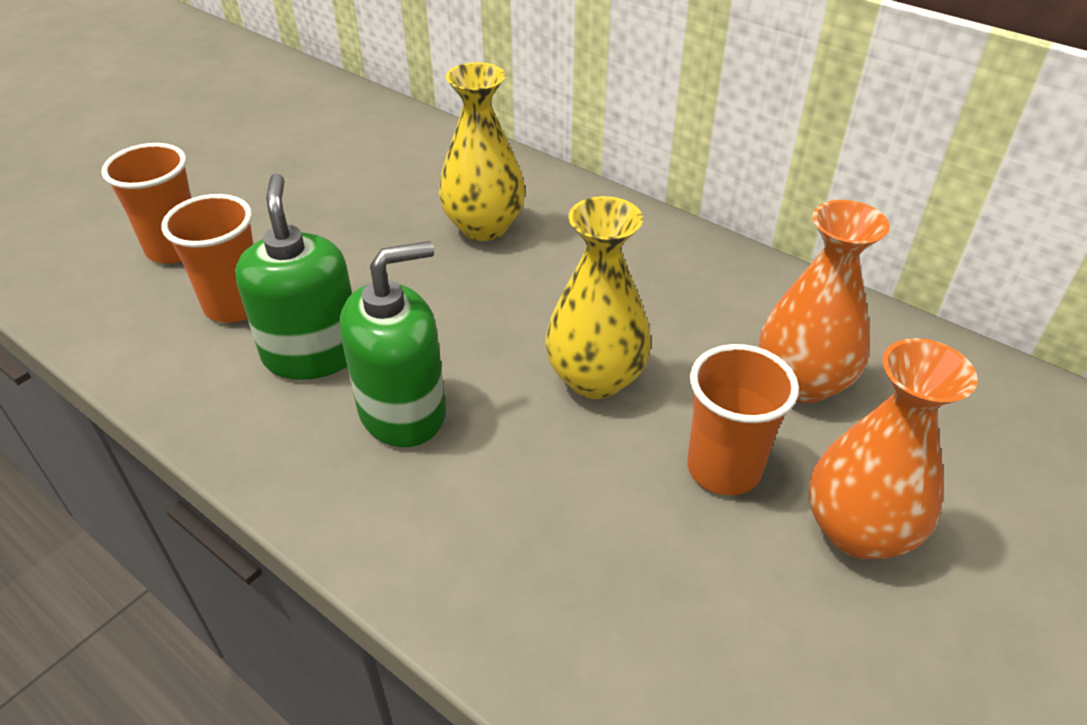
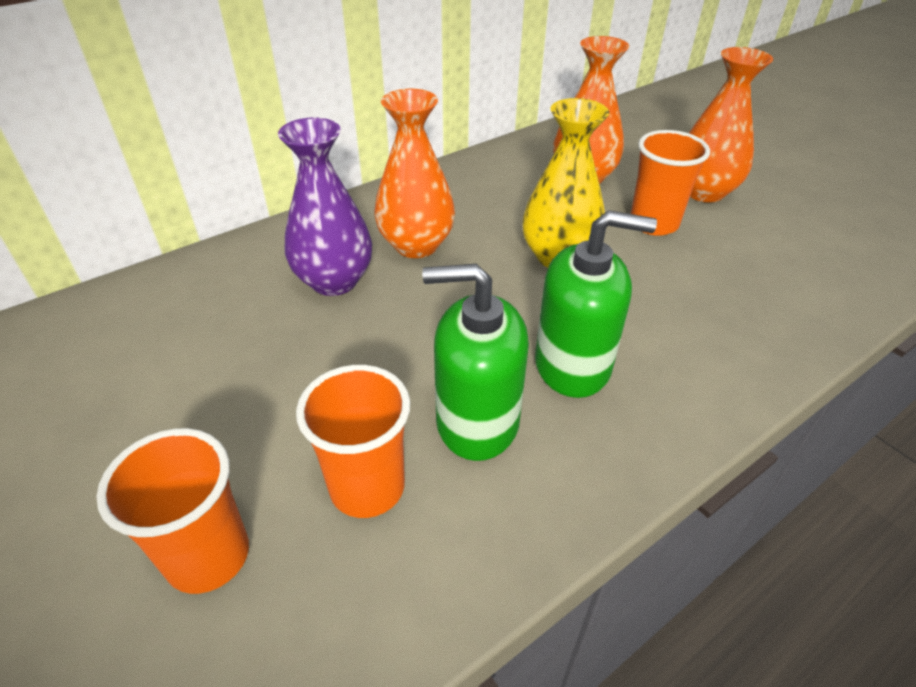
camera: 75 degrees left, 0 degrees up
(403, 411) = (573, 365): green soap dispenser -> green soap dispenser turned 105 degrees clockwise
(484, 227) = (334, 281): yellow vase -> purple vase
(566, 264) = (416, 245): none -> orange vase

